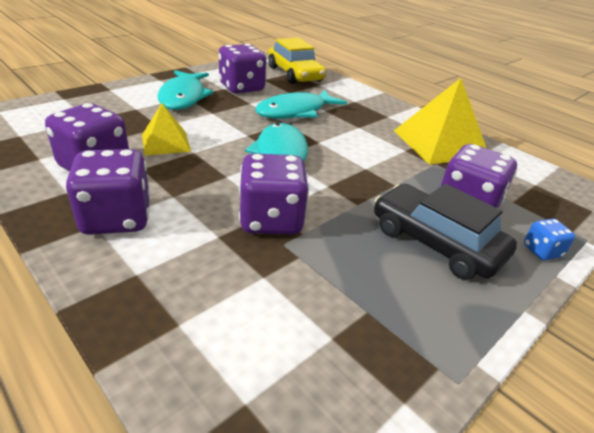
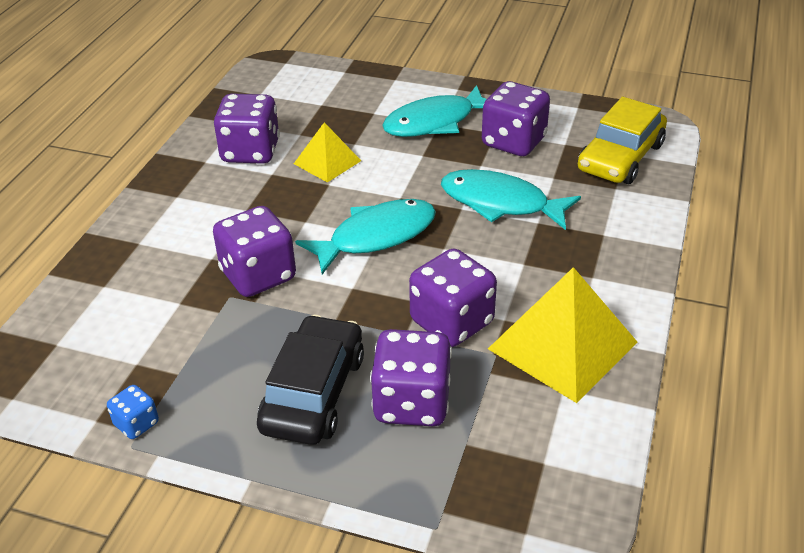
camera: 65 degrees right, 5 degrees up
(116, 218) = (192, 201): purple dice -> purple dice (451, 322)
(541, 251) = (369, 483): blue dice -> blue dice (136, 424)

